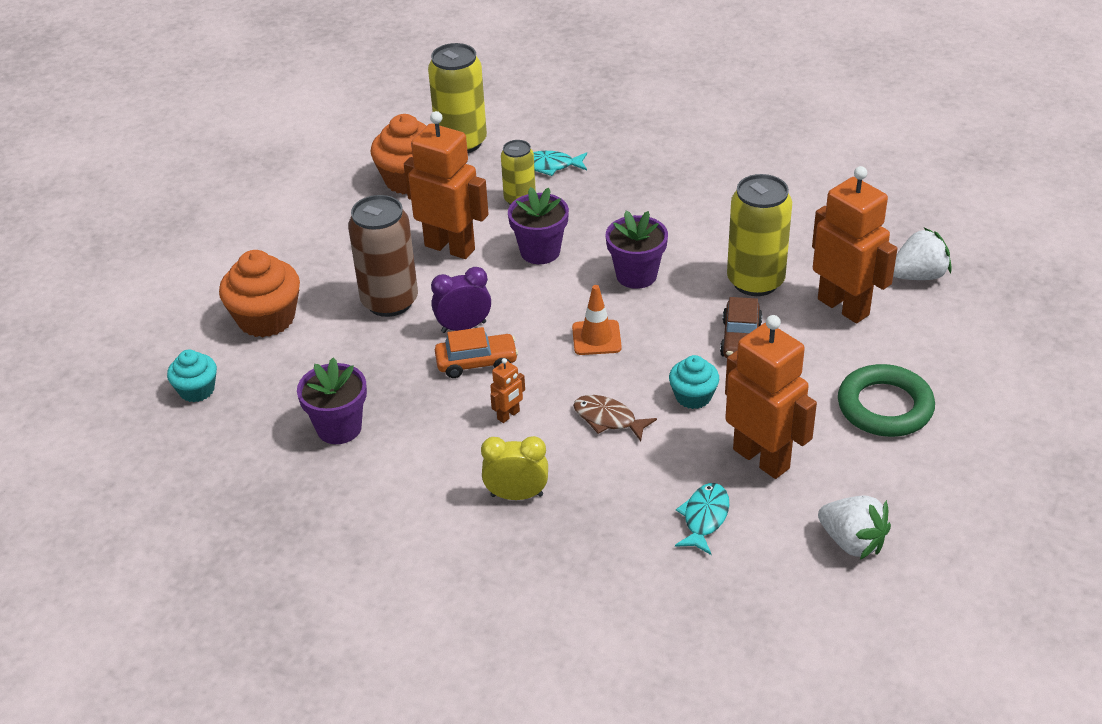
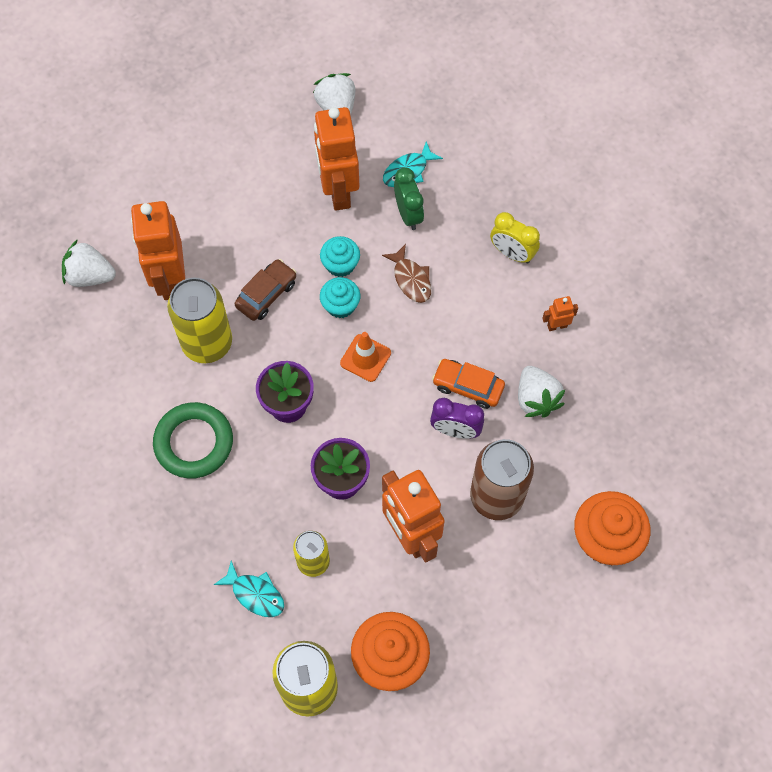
camera: 150 degrees left, 25 degrees up
(197, 390) = (692, 486): turquoise cupcake -> turquoise cupcake (340, 305)
(339, 428) = (601, 382): purple flower pot -> none
(399, 384) = (536, 399): none -> white strawberry
(508, 415) = (476, 323): orange robot -> orange robot (557, 326)
(664, 475) = (408, 214): none -> green clock
(885, 407) = (227, 183): green ring -> green ring (194, 442)

